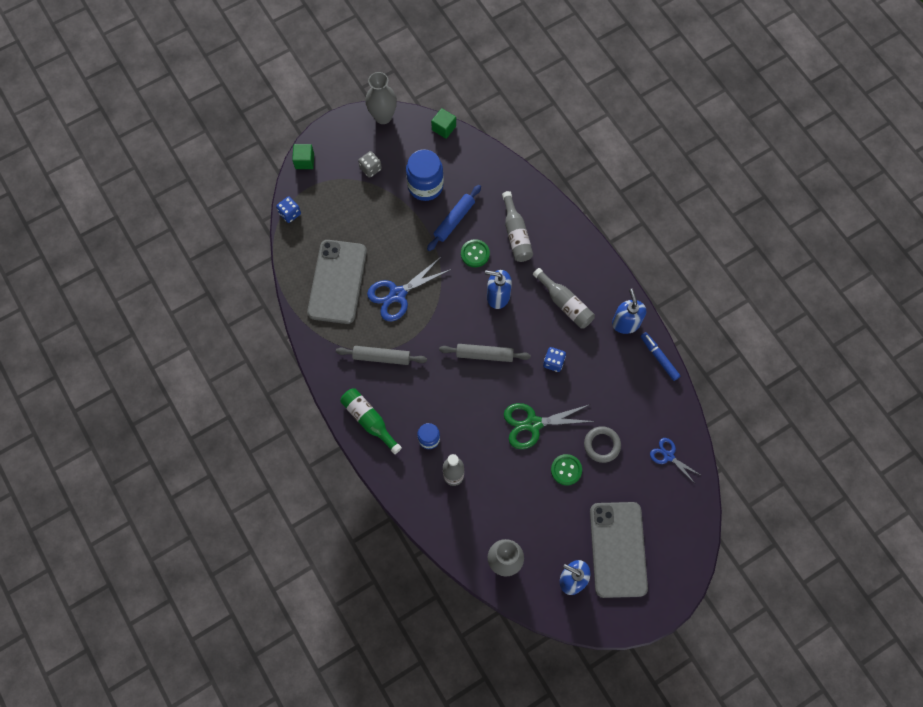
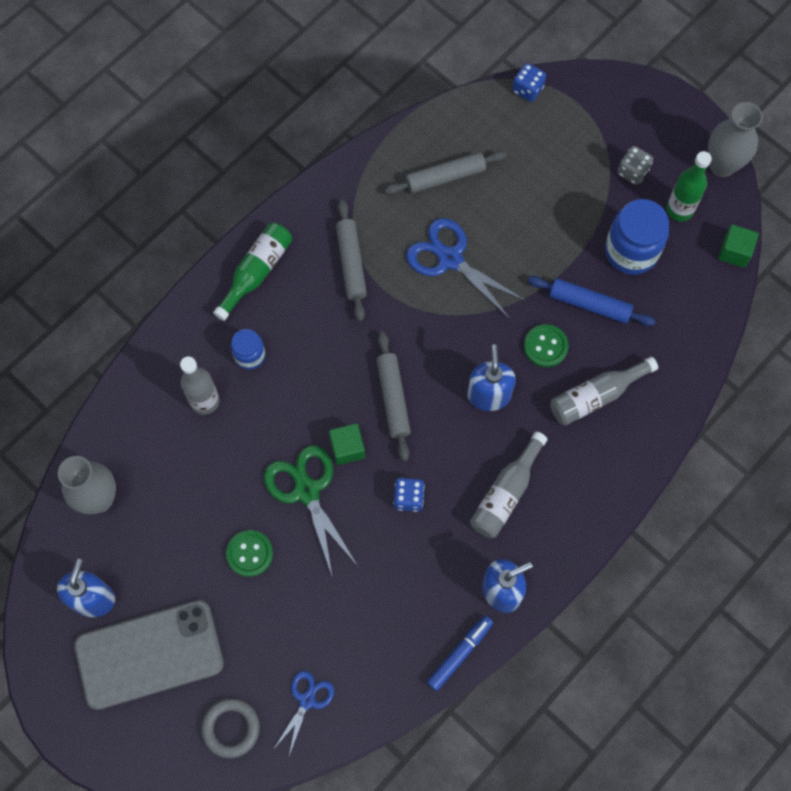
camera: 75 degrees right, 0 degrees up
(304, 161) = (614, 84): green cube -> green cube (347, 448)
(337, 282) = (445, 177): grey phone -> grey rolling pin
(406, 150) = (679, 210): none -> green bottle
(602, 445) = (299, 597): grey ring -> grey ring (231, 728)

